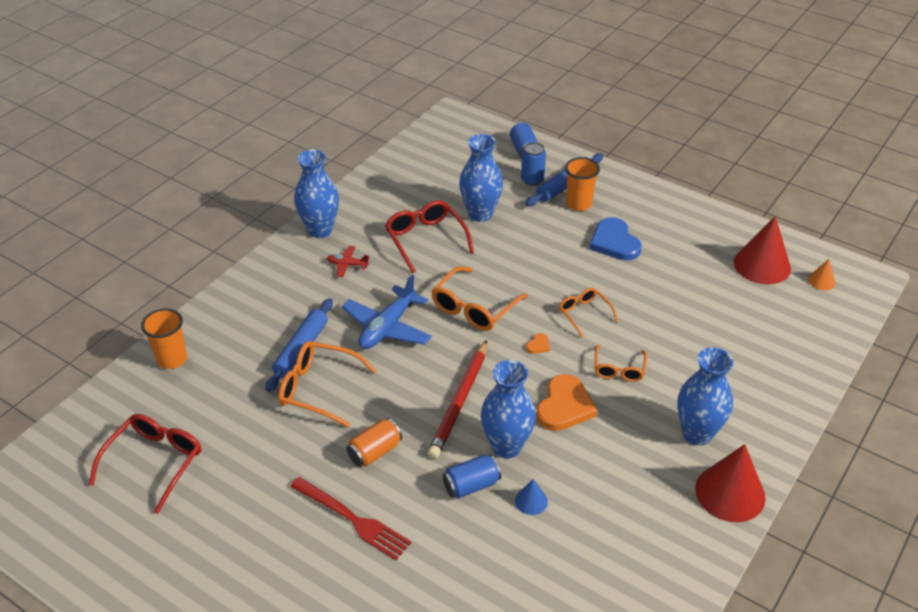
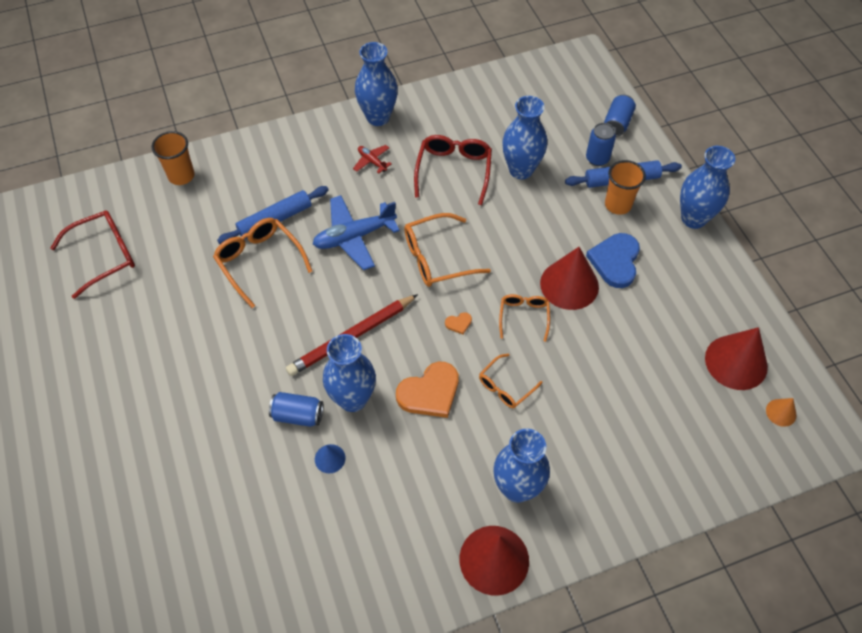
camera: 35 degrees right, 15 degrees up
(354, 520) = (192, 388): red fork -> none
(375, 452) = (254, 341): orange can -> none
(596, 275) = (569, 284): none -> red cone
(641, 187) = (693, 218): none -> blue vase

